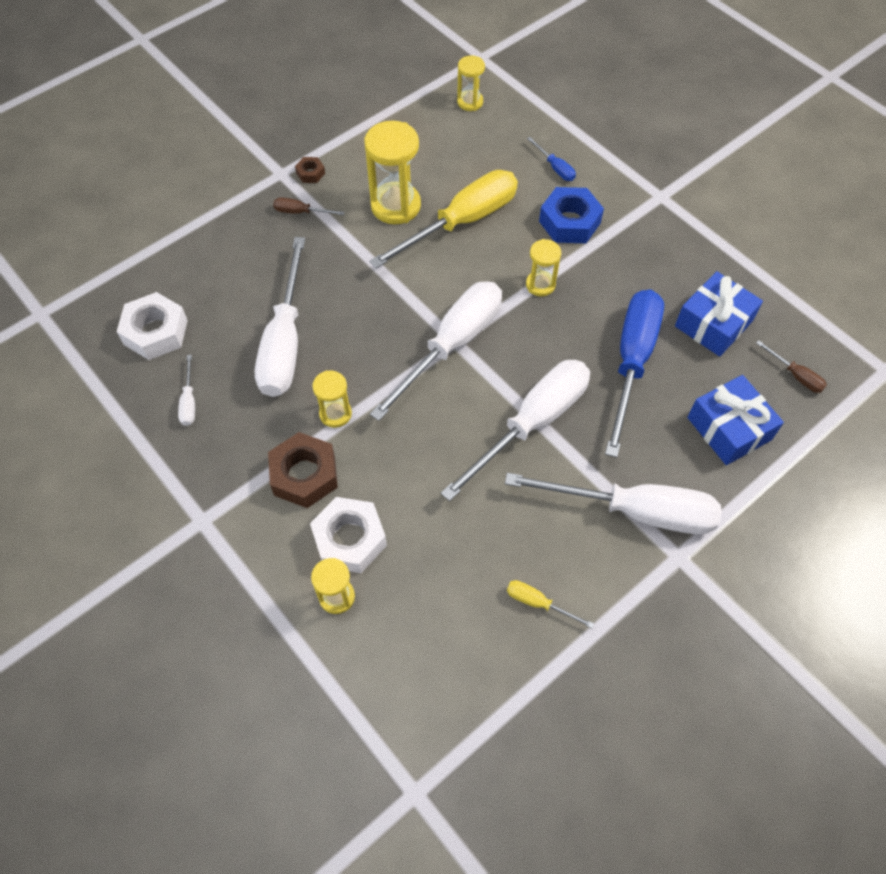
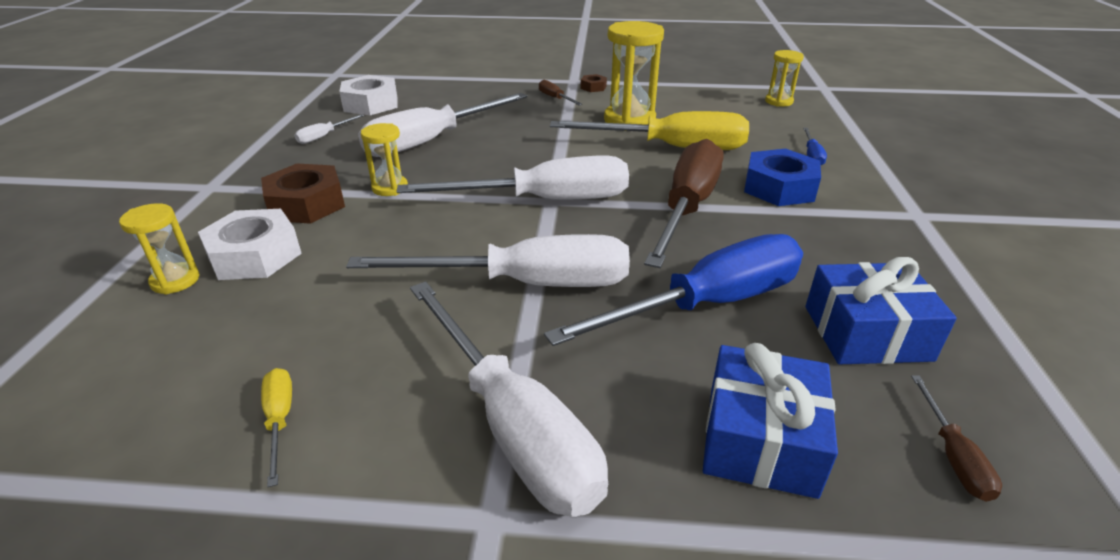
camera: 45 degrees right, 25 degrees down
(540, 285) = (687, 208): yellow hourglass -> brown screwdriver

